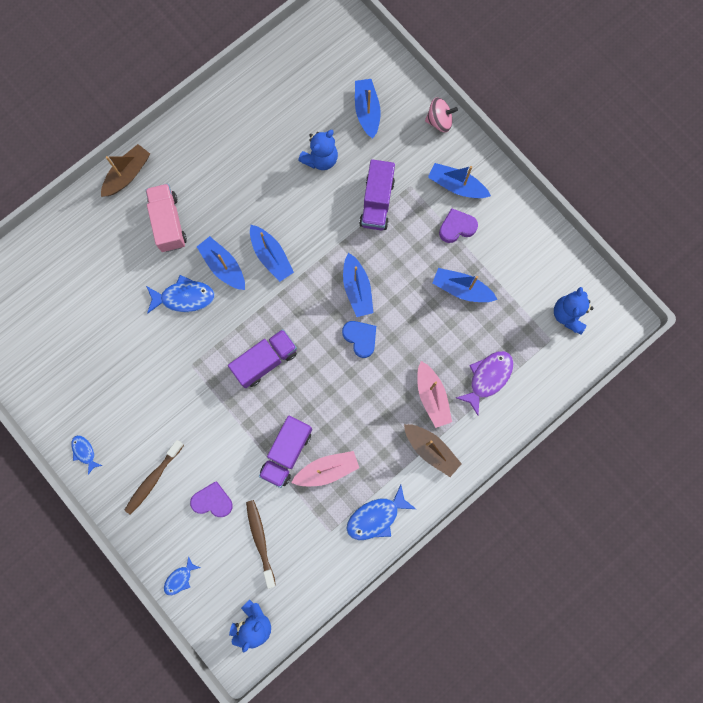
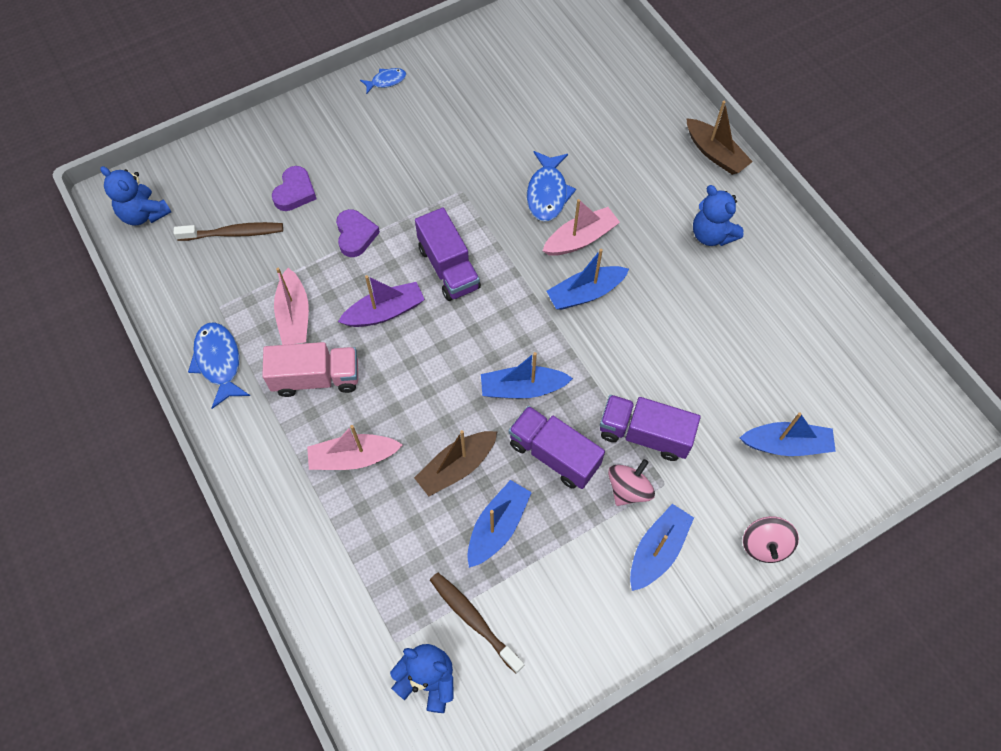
camera: 100 degrees right, 15 degrees down
(153, 479) = (337, 139): brown toothbrush -> brown toothbrush (473, 619)
(168, 223) = (646, 188): pink truck -> pink truck (316, 378)
(180, 578) = (219, 151): blue fish -> none
(223, 266) = (580, 239): blue boat -> pink boat
(286, 452) = (328, 275): purple truck -> purple truck (554, 454)
(312, 401) = (385, 312): none -> purple boat
(320, 159) = (717, 372): blue teddy bear -> blue teddy bear (711, 235)
(360, 338) = (454, 381): blue heart -> none
(418, 208) = (628, 489): none -> pink spinning top
(431, 450) = (283, 443): brown boat -> brown boat (457, 467)
(457, 227) = (592, 538): purple heart -> purple heart (355, 235)
(487, 378) = (361, 538): purple fish -> none

